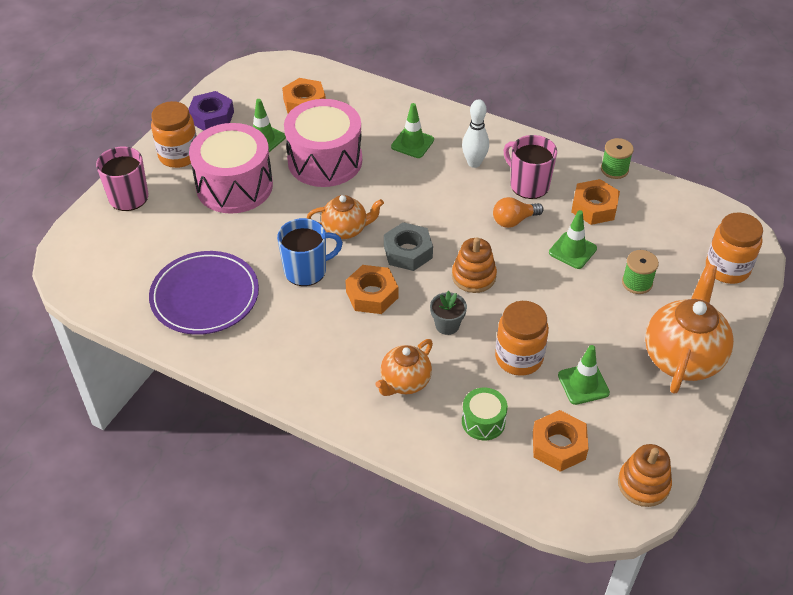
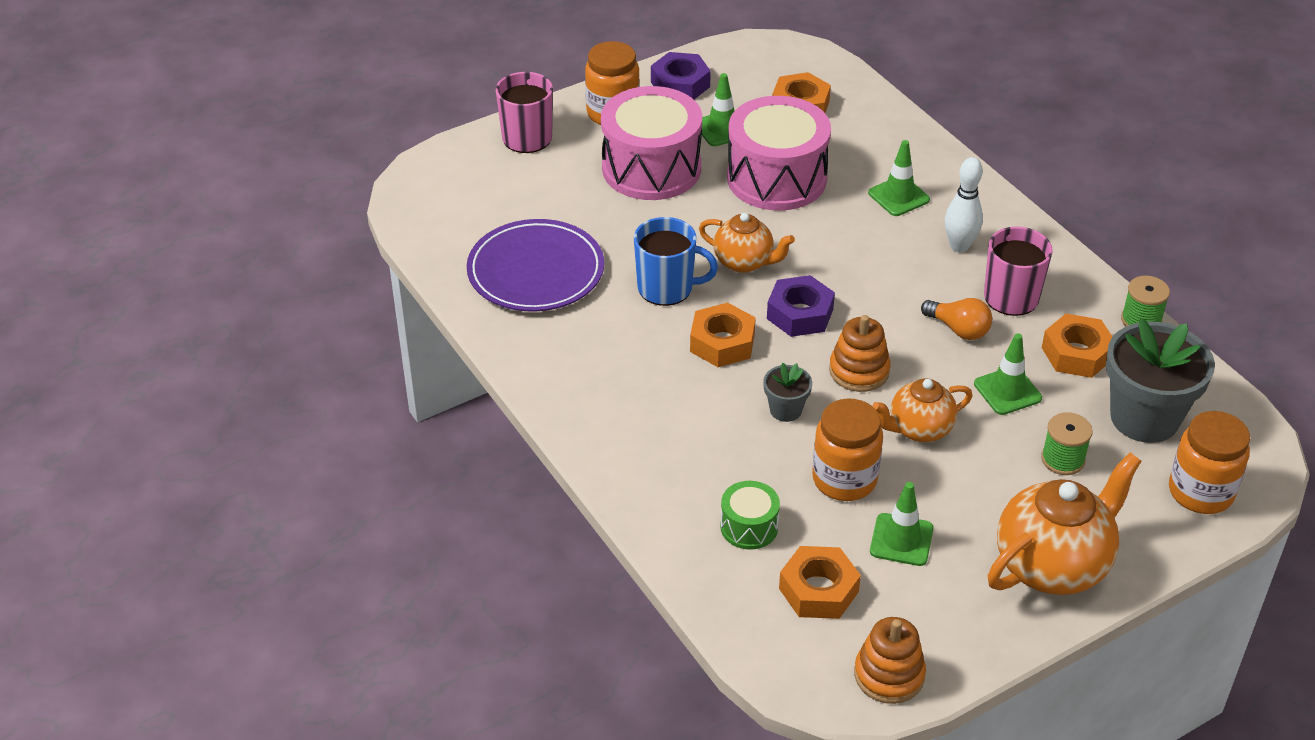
camera: 30 degrees right, 5 degrees down
(405, 382) = (690, 448): orange teapot -> orange teapot (919, 429)
(408, 252) = (800, 314): grey nut -> purple nut
(514, 220) = (958, 329): orange light bulb -> orange light bulb turned 150 degrees counterclockwise
(662, 233) = (1144, 418): none -> grey flower pot

